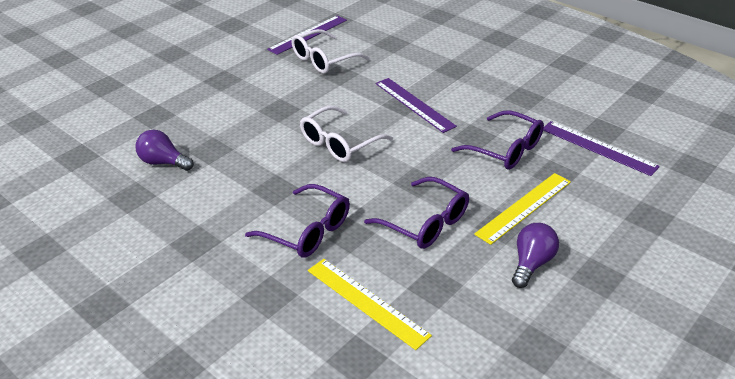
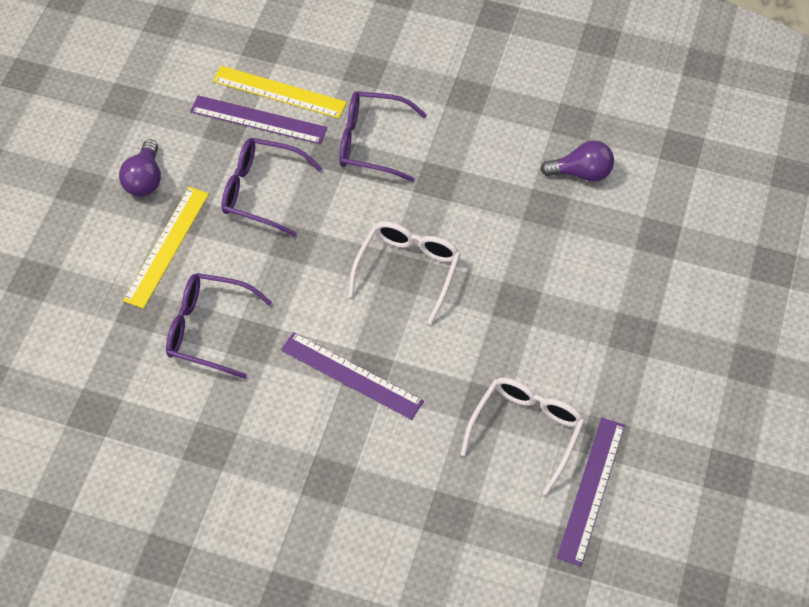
camera: 155 degrees right, 20 degrees up
(598, 147) = (97, 373): purple ruler -> purple ruler (258, 120)

